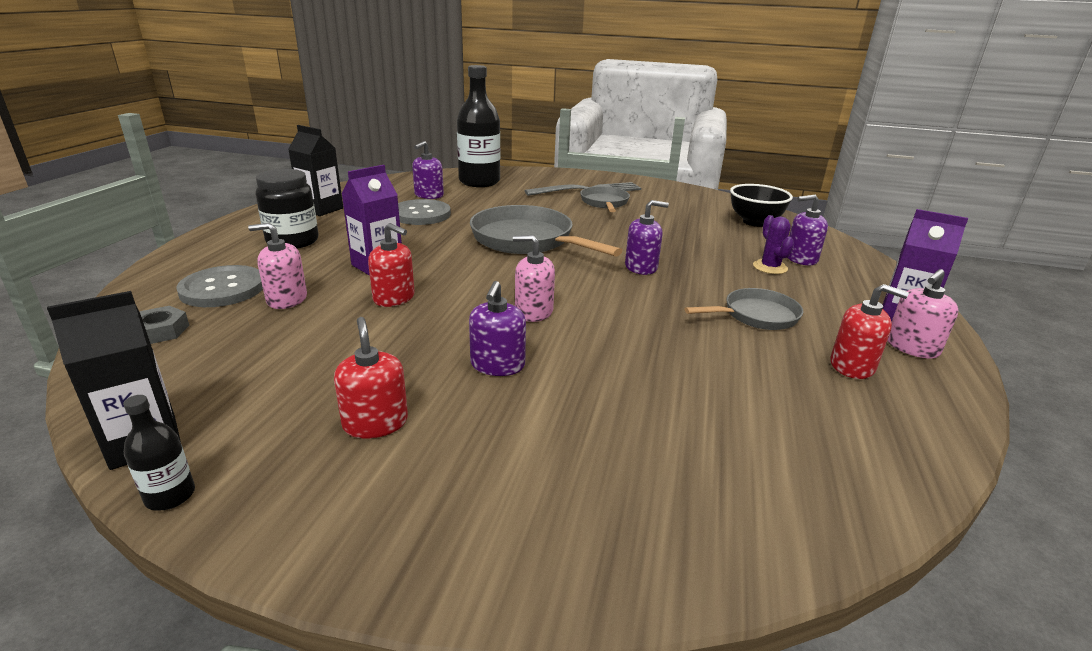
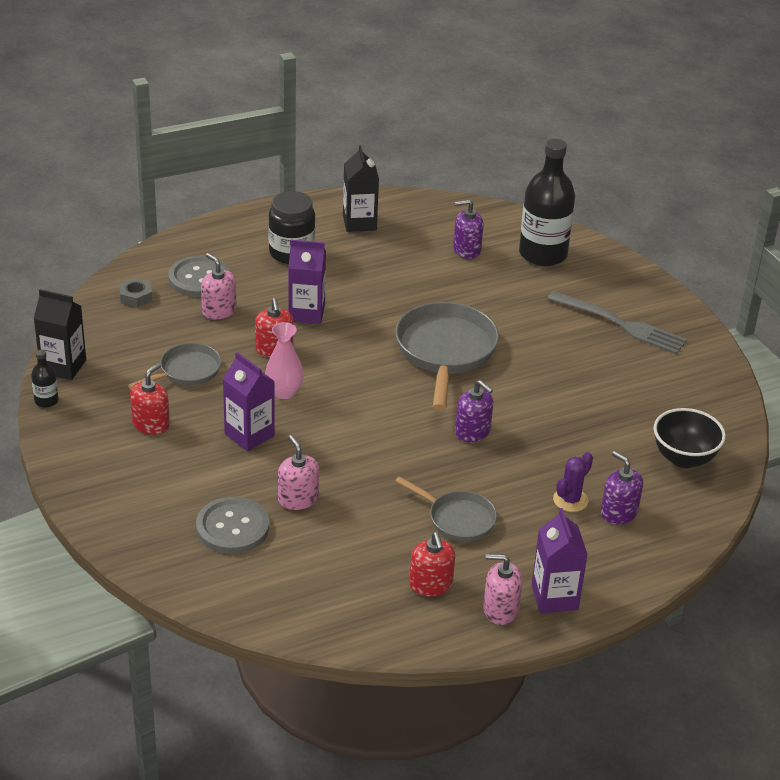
camera: 50 degrees right, 10 degrees up
(421, 214) = (420, 273): grey button -> grey button (232, 527)
(463, 319) = (284, 392): none -> pink vase
(497, 365) = (249, 435): purple soap dispenser -> purple carton
(533, 312) = (331, 415): pink soap dispenser -> pink soap dispenser (298, 499)
(604, 203) = (598, 350): grey pan -> grey pan (186, 371)

